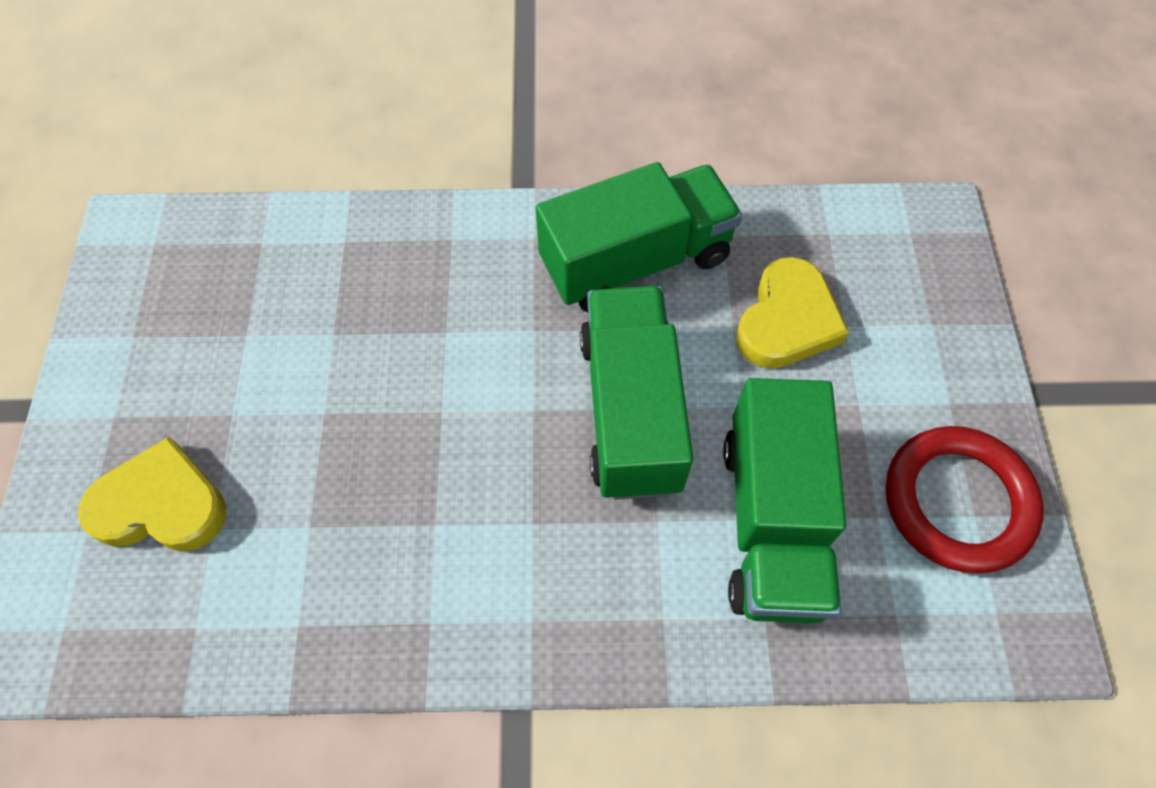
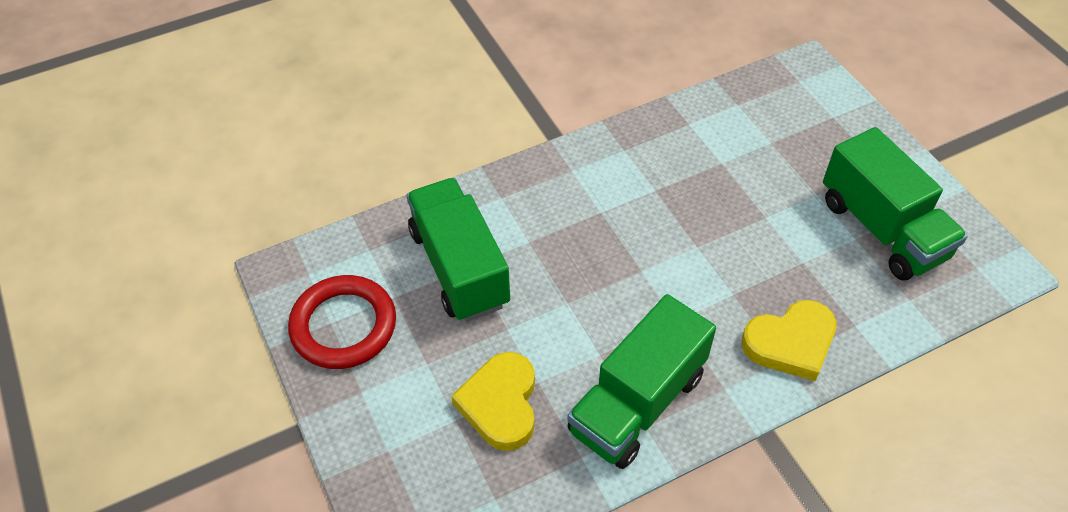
camera: 155 degrees right, 10 degrees down
(161, 504) = (808, 141): yellow heart -> yellow heart (790, 343)
(630, 411) = (579, 295): green truck -> green truck (882, 229)

